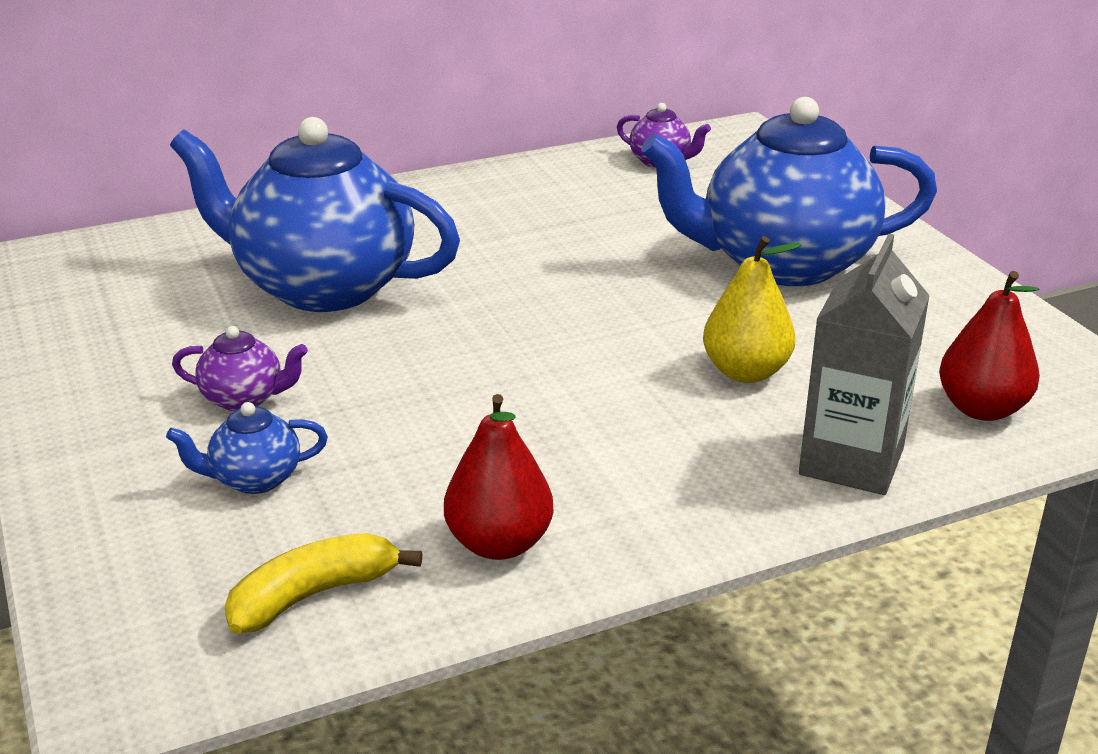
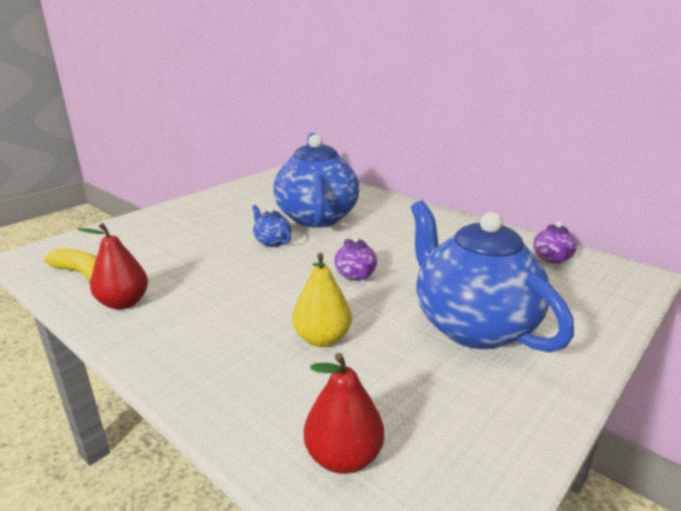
camera: 65 degrees right, 5 degrees down
(244, 398) = (217, 226): purple teapot -> purple teapot (355, 275)
(254, 479) = (160, 243): blue teapot -> blue teapot (272, 242)
(851, 462) = (238, 401): grey carton -> none

